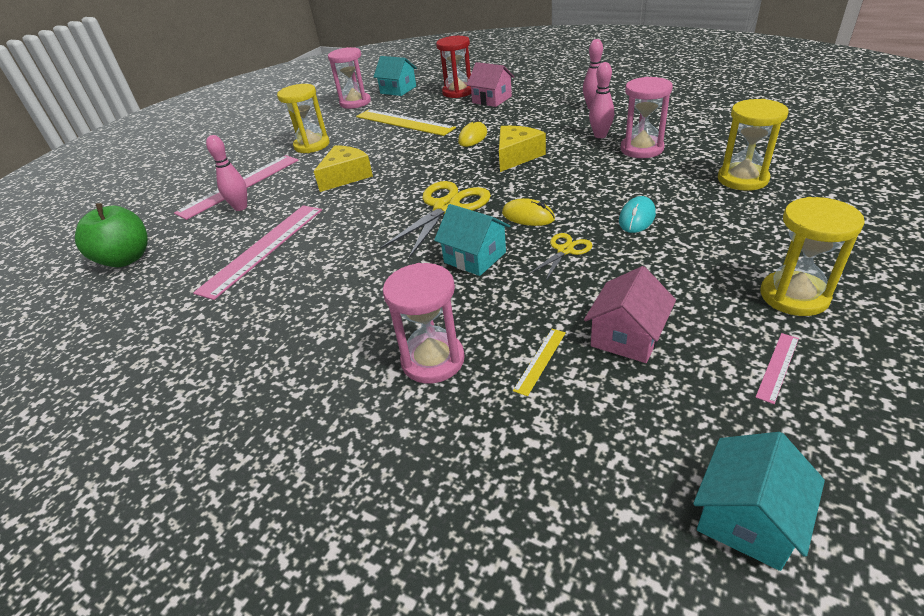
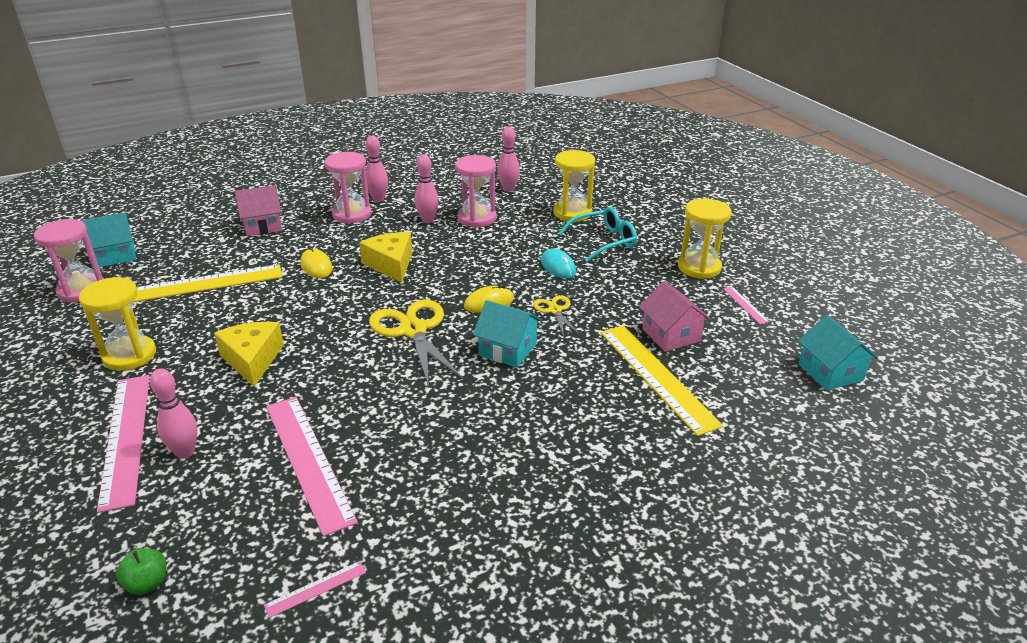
camera: 60 degrees left, 5 degrees down
(126, 259) = (147, 583): green apple -> green apple, size x0.50
(144, 317) = (315, 588): none -> pink ruler
(433, 360) = (606, 421): pink hourglass -> pink hourglass (352, 214)
(458, 92) = (205, 231): red hourglass -> none
(475, 257) = (507, 349): turquoise house -> turquoise house turned 45 degrees clockwise
(540, 360) = (657, 376): yellow ruler -> yellow ruler, size x2.35
(715, 136) = (508, 189): none -> pink bowling pin
(726, 218) = (604, 241): none -> turquoise glasses

